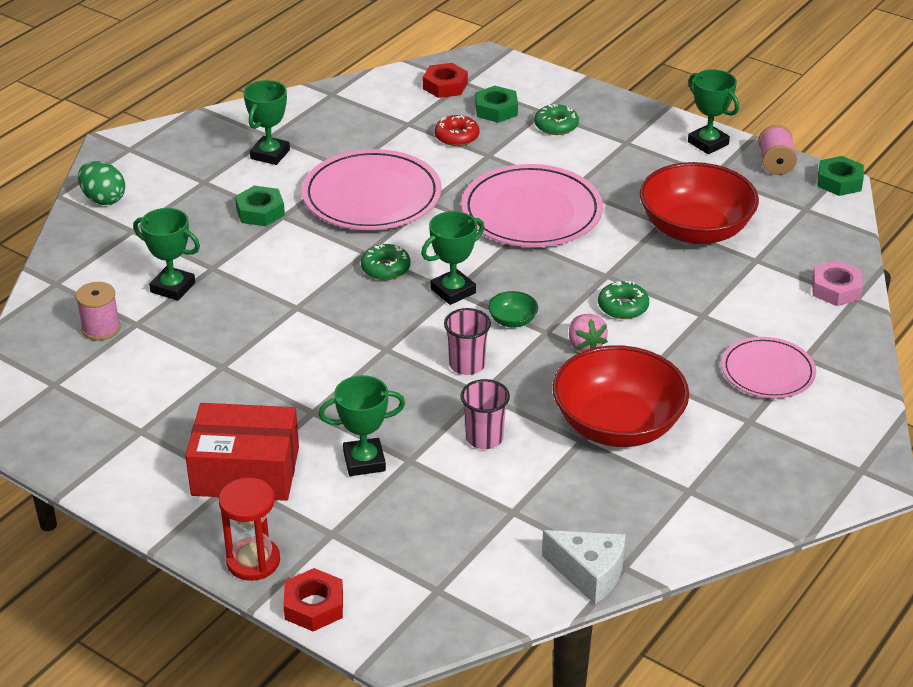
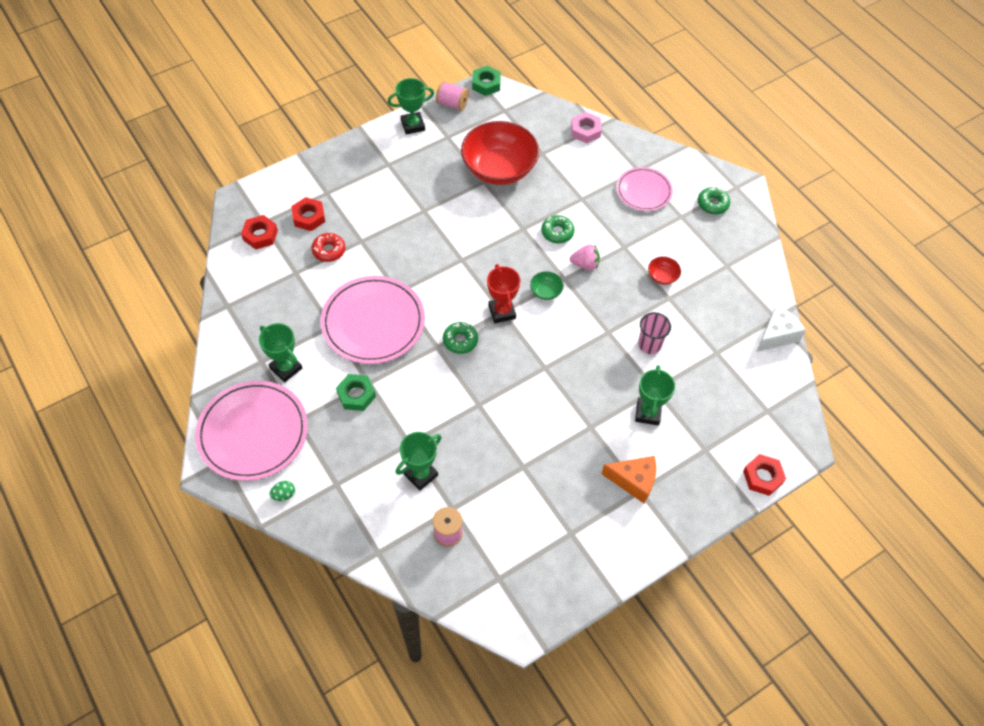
camera: 70 degrees left, 20 degrees up
(103, 199) = (284, 495): green egg -> green egg, size x0.58
(245, 471) = (633, 481): red box -> orange cheese
(253, 561) = (716, 499): red hourglass -> none
(453, 291) = (502, 312): green trophy -> red trophy
(467, 365) = (579, 330): pink cup -> none
(496, 110) = (309, 217): green nut -> red nut
(531, 212) = (438, 241): pink plate -> pink plate (253, 432)
(556, 126) = (348, 192): green donut -> green donut (712, 204)
(617, 425) = (662, 276): red bowl -> red bowl, size x0.40

